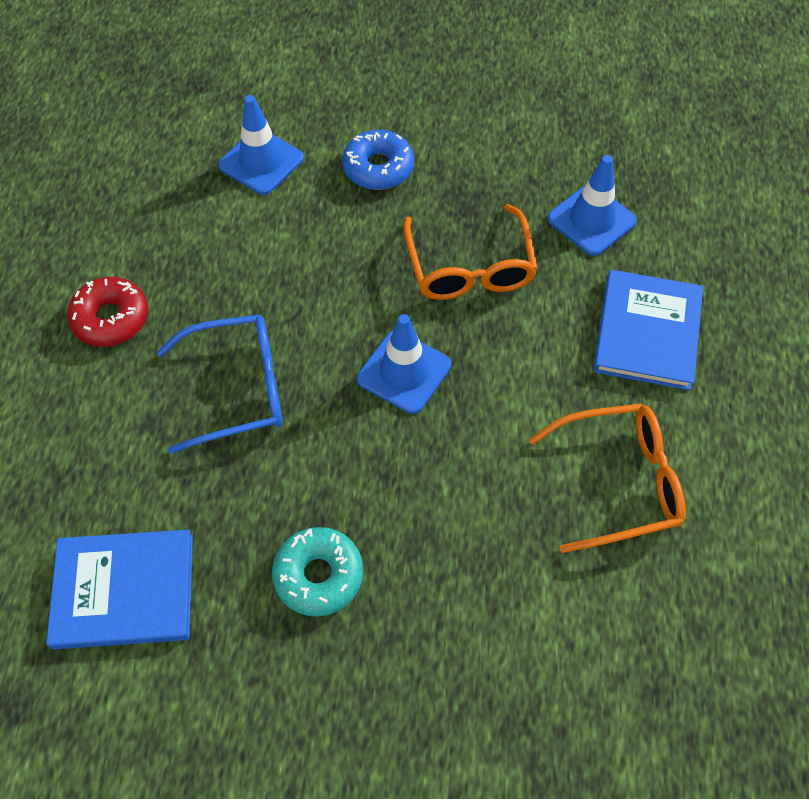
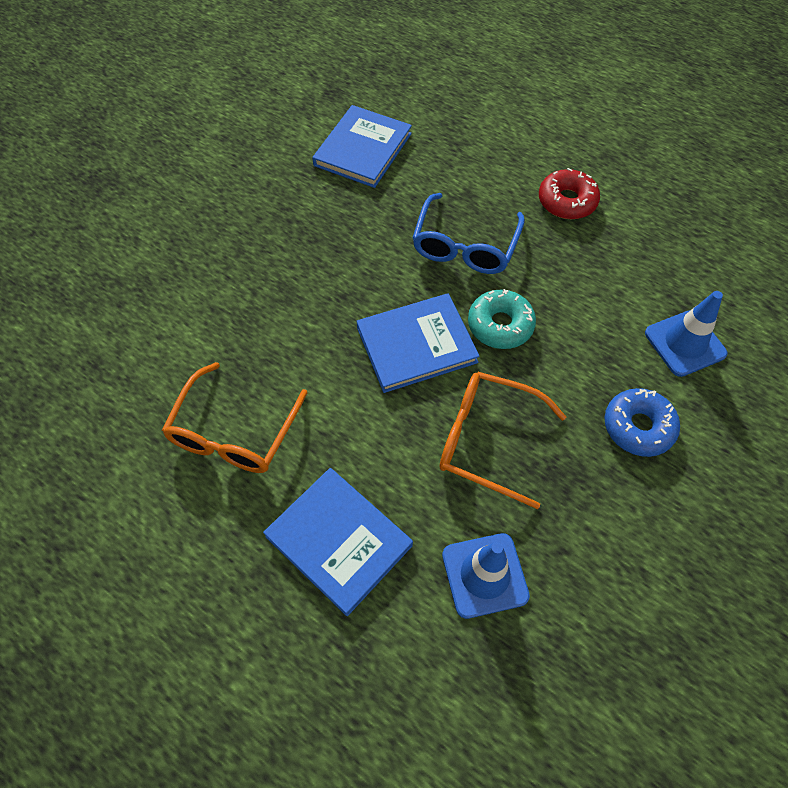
camera: 120 degrees right, 0 degrees up
(318, 575) = (304, 234): turquoise donut -> turquoise donut (500, 325)
(404, 372) = (416, 345): blue traffic cone -> blue book

